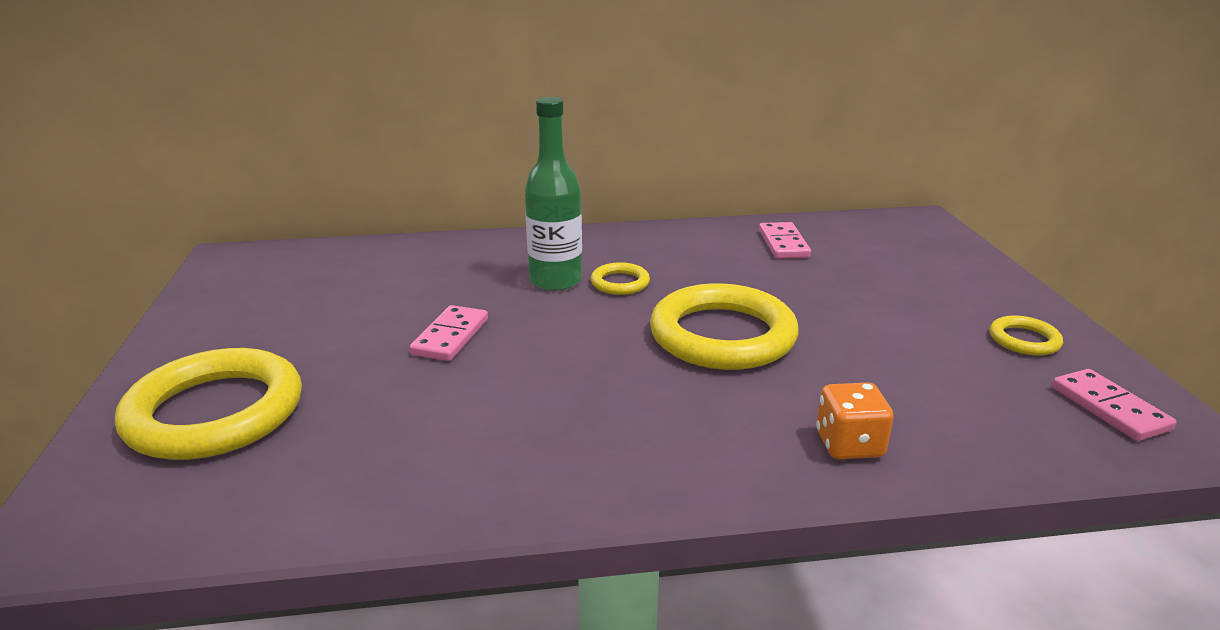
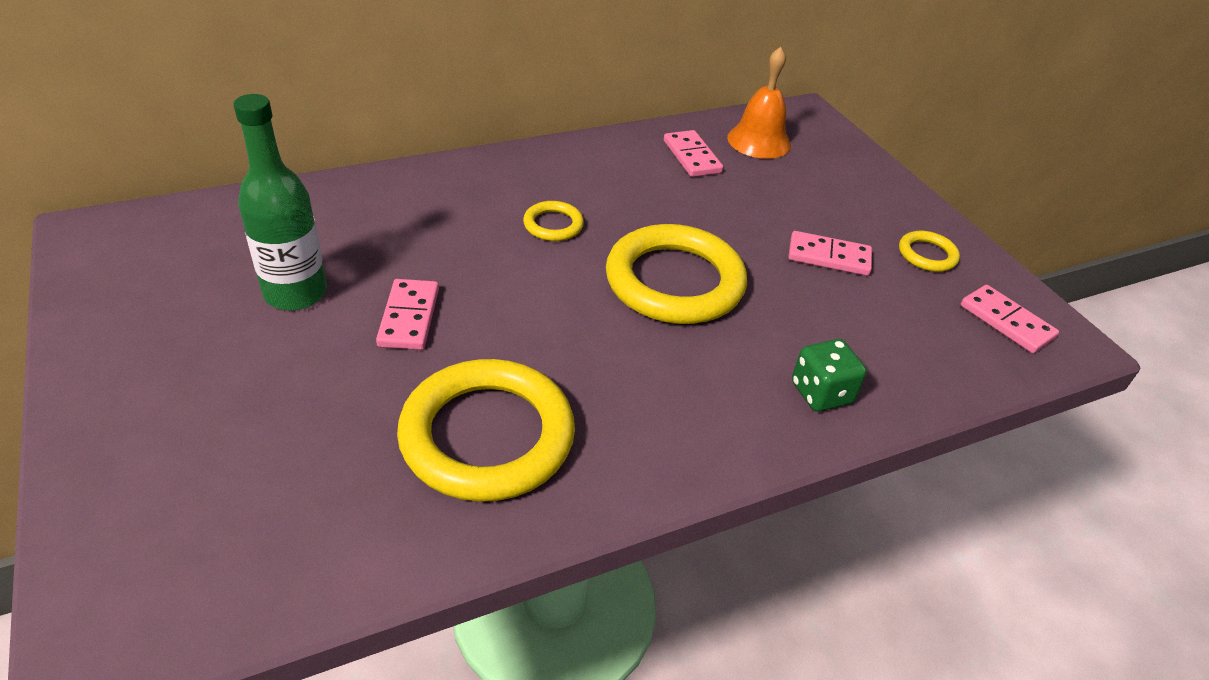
camera: 20 degrees left, 15 degrees up
(215, 412) = (198, 454): yellow ring -> yellow ring (487, 436)
(555, 280) = (487, 228): green bottle -> green bottle (295, 293)
(849, 445) = (821, 393): orange dice -> green dice
(860, 236) = (759, 141): none -> orange bell
(903, 331) = (829, 257): none -> pink domino

